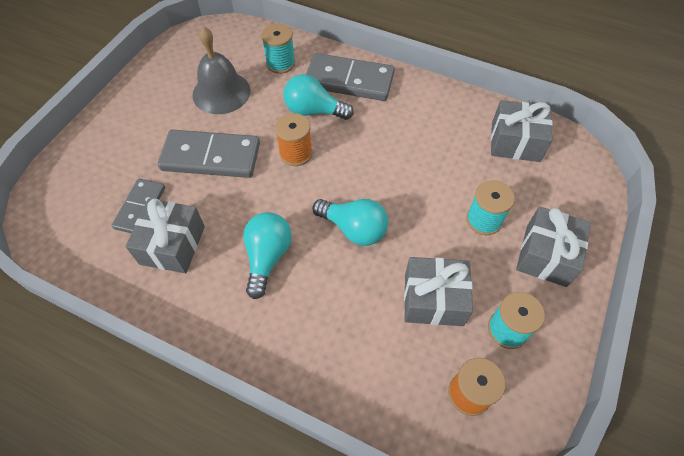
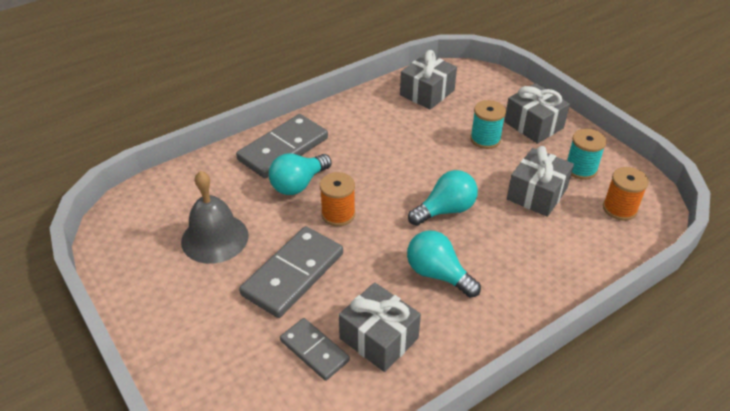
camera: 60 degrees left, 15 degrees down
(280, 63) = (218, 183): turquoise spool -> none

